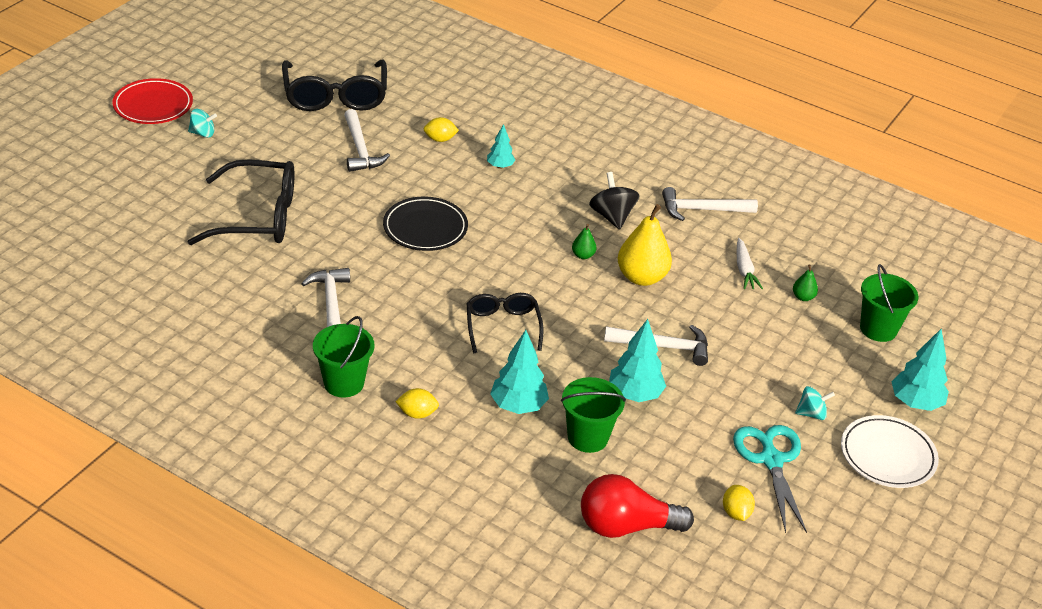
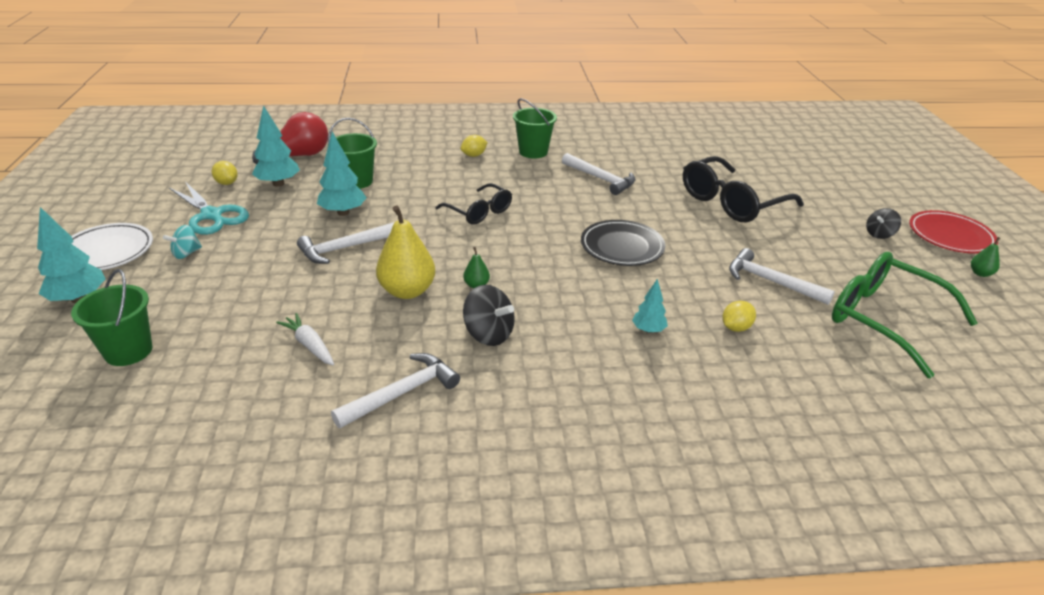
camera: 145 degrees right, 5 degrees down
(203, 133) = (879, 234): turquoise spinning top -> black spinning top
(335, 96) = (883, 319): black glasses -> green glasses
(518, 406) = (418, 179): turquoise tree -> turquoise tree (278, 183)
(803, 297) = (229, 346): green pear -> green pear (980, 273)

